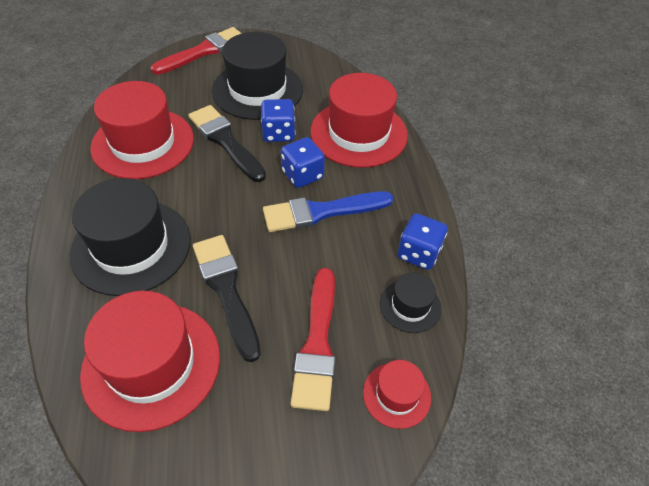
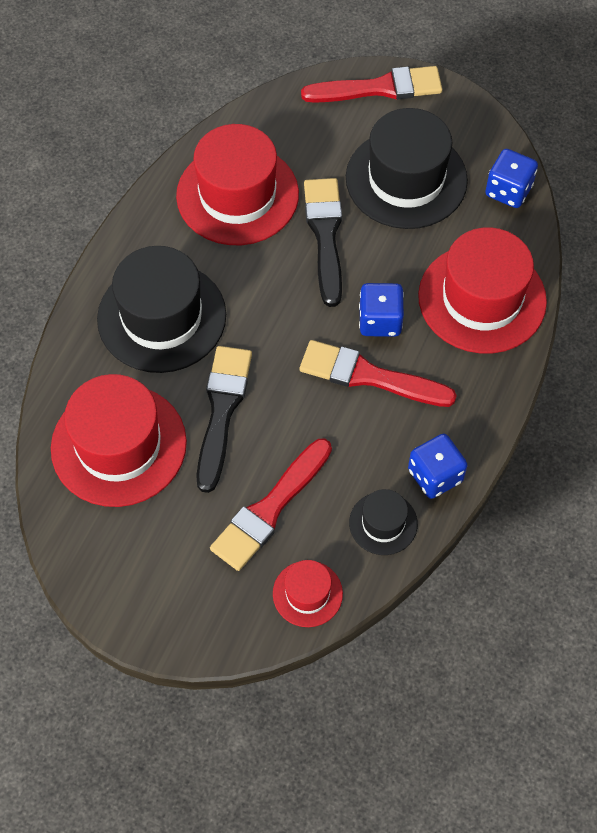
camera: 35 degrees right, 10 degrees up
(278, 133) = (390, 253): blue dice -> blue dice (508, 191)
(321, 212) = (369, 376): blue brush -> red brush

